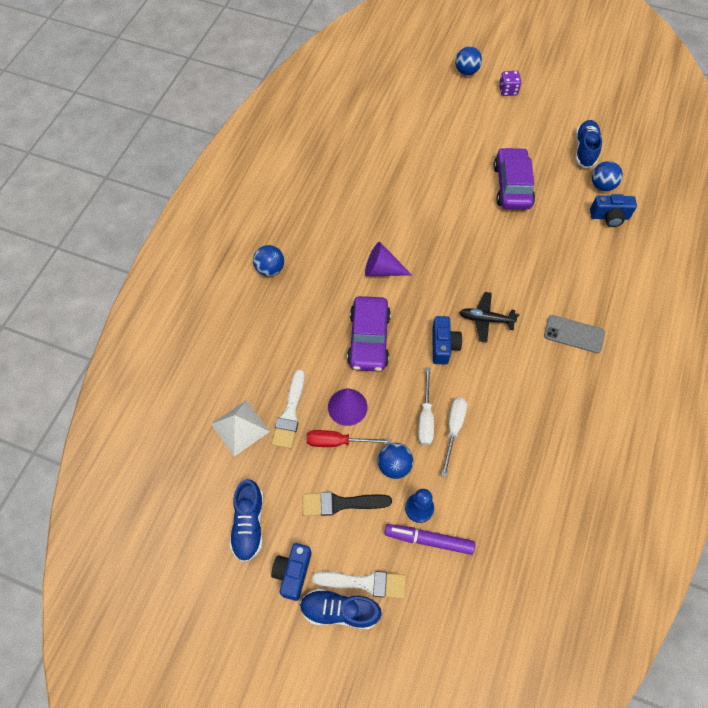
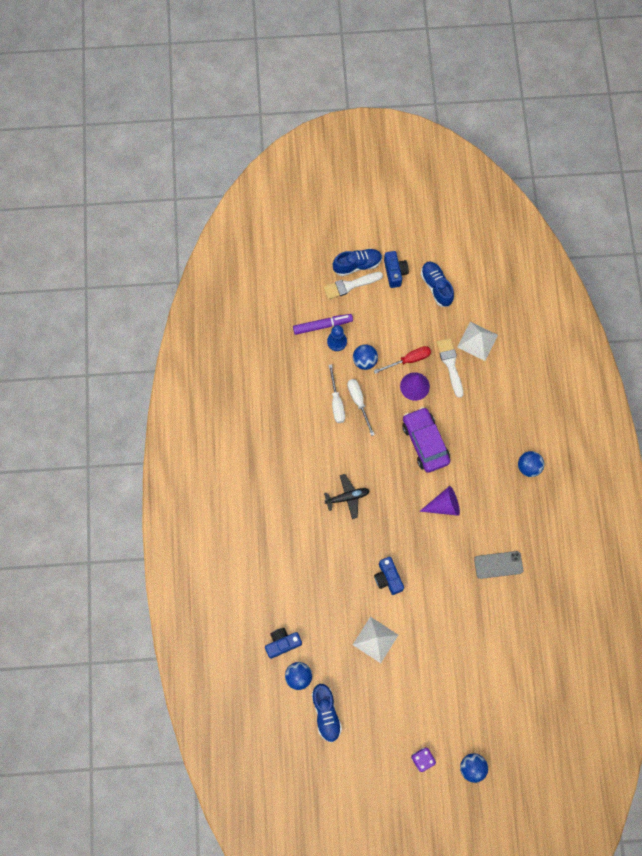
camera: 155 degrees right, 10 degrees up
(340, 503) = (387, 323): black brush -> none
(443, 345) = (369, 461): blue camera -> blue camera (388, 578)
(512, 186) = (375, 639): purple car -> white pyramid
(574, 334) = (278, 515): grey phone -> grey phone (498, 565)

